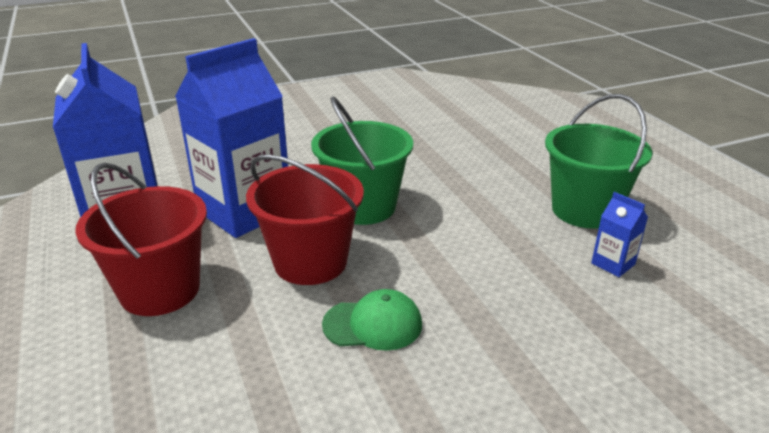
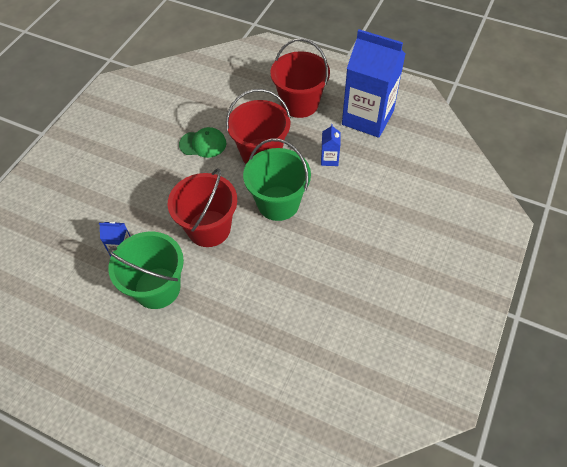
camera: 140 degrees right, 25 degrees up
(244, 211) = (329, 159): blue carton -> blue carton, size x0.41
(373, 324) = (203, 144): green cap -> green cap turned 135 degrees counterclockwise
(473, 226) = (209, 228): none -> red bucket

